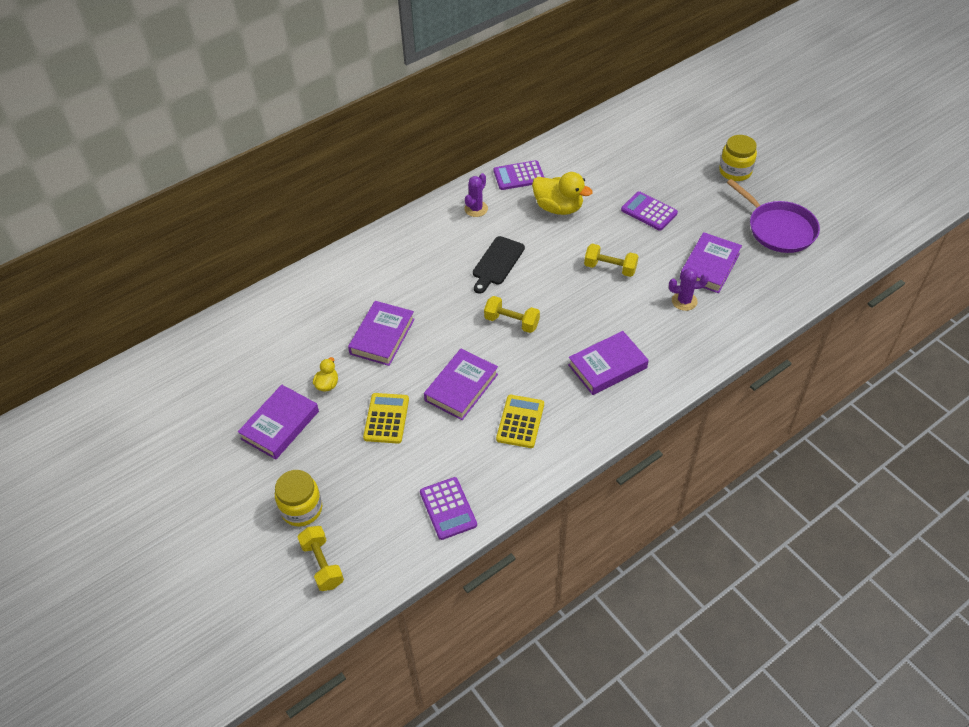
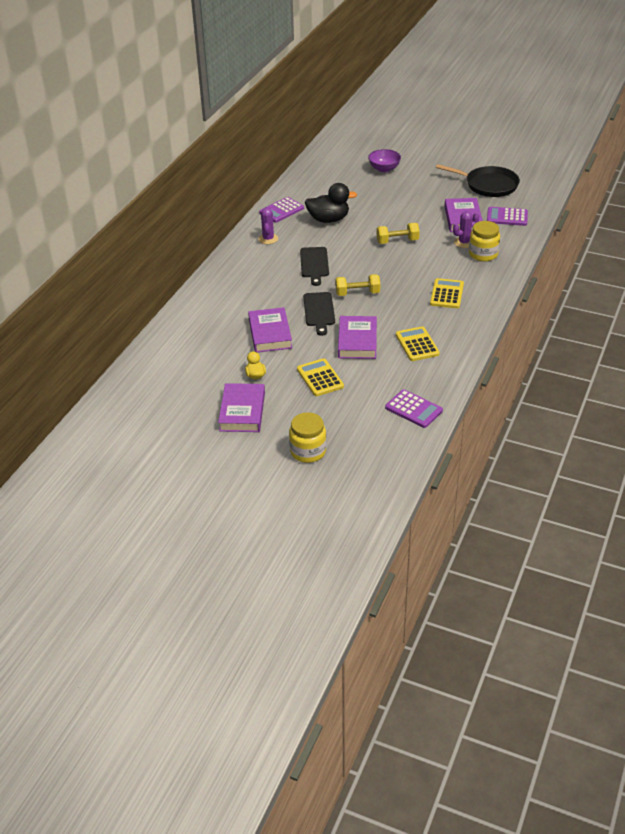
camera: 30 degrees left, 10 degrees down
(322, 564) = (355, 475): yellow dumbbell -> none
(453, 329) = (319, 311): none -> black cutting board
(558, 208) = (328, 219): yellow duck -> black duck
(607, 366) = (447, 294): purple book -> yellow calculator
(649, 211) = (394, 202): purple calculator -> purple calculator (507, 217)
(674, 160) = (384, 169): none -> purple bowl
(735, 171) = (431, 163): yellow jar -> yellow jar (483, 254)
(779, 229) = (488, 185): purple pan -> black pan

